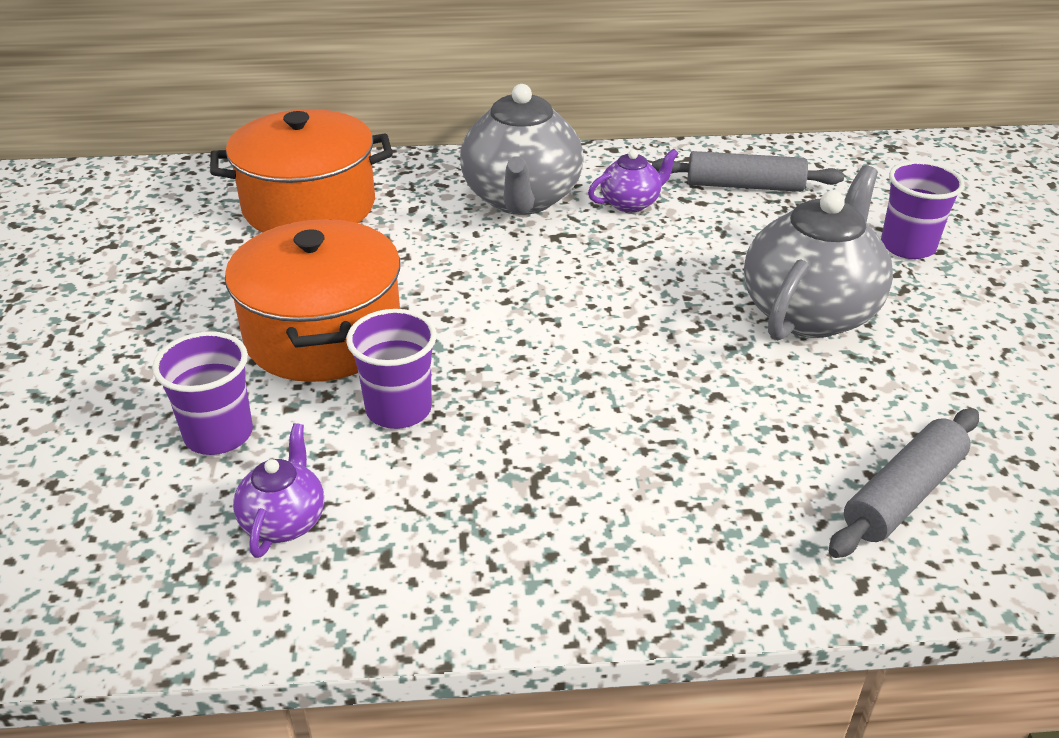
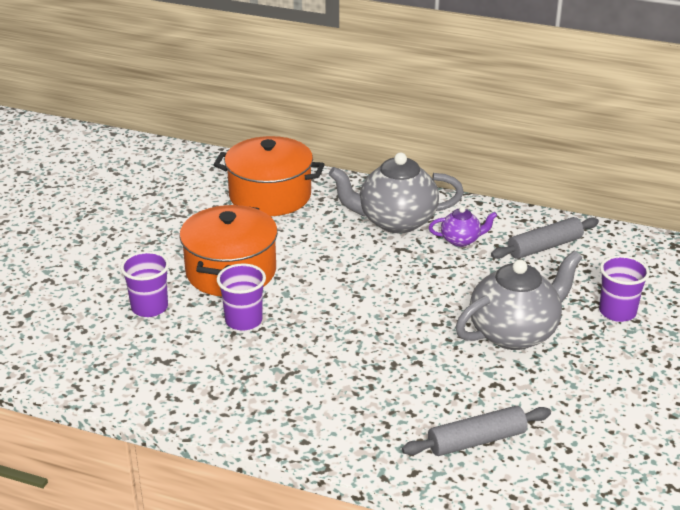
camera: 25 degrees right, 5 degrees down
(284, 521) = (156, 356): purple teapot -> none
(521, 199) = (395, 221): grey teapot -> grey teapot turned 60 degrees clockwise
(744, 186) = (544, 247): grey rolling pin -> grey rolling pin turned 60 degrees counterclockwise

